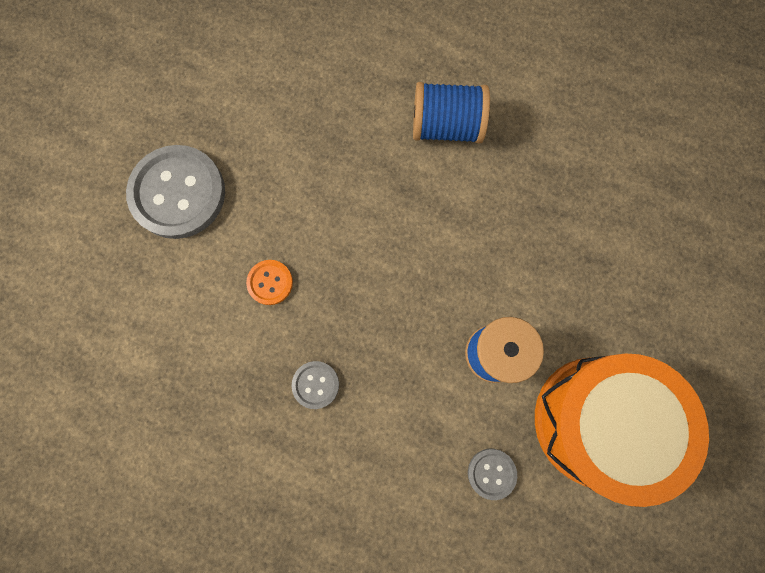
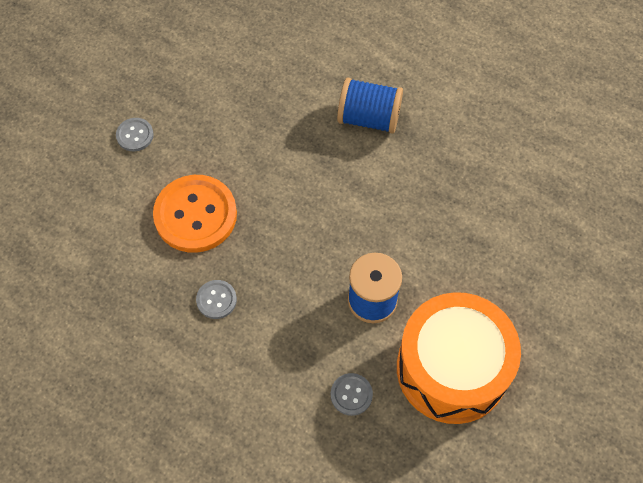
camera: 10 degrees right, 15 degrees down
(178, 193) = (135, 135): grey button -> grey button, size x0.47
(270, 282) = (195, 215): orange button -> orange button, size x2.14

